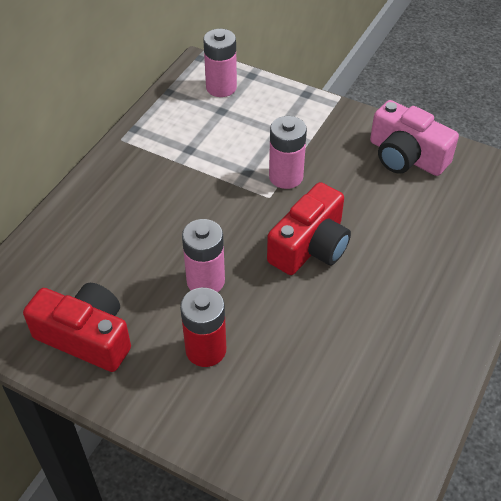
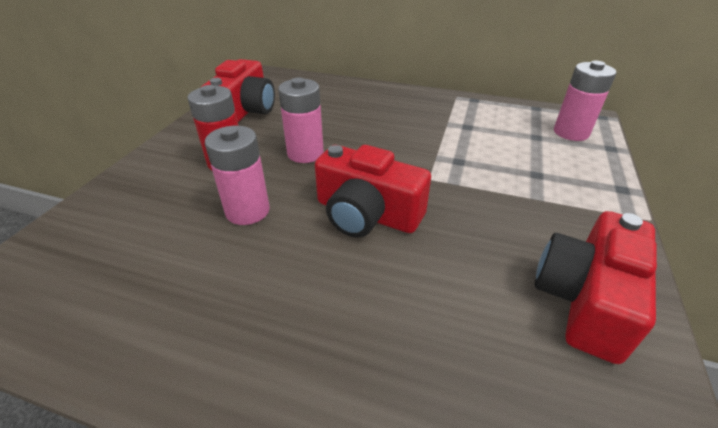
camera: 80 degrees right, 10 degrees down
(286, 177) = (466, 186): pink battery -> pink battery (247, 211)
(406, 156) = (585, 299): pink camera -> red camera

